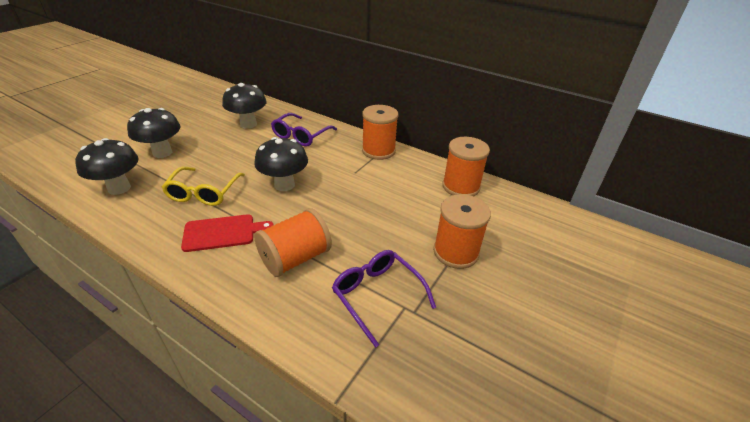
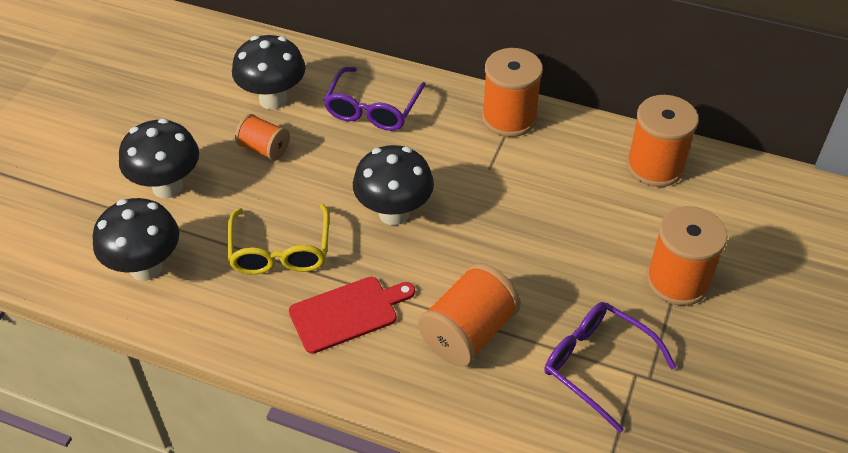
camera: 10 degrees left, 10 degrees up
(228, 144) = (264, 149): none -> orange spool

